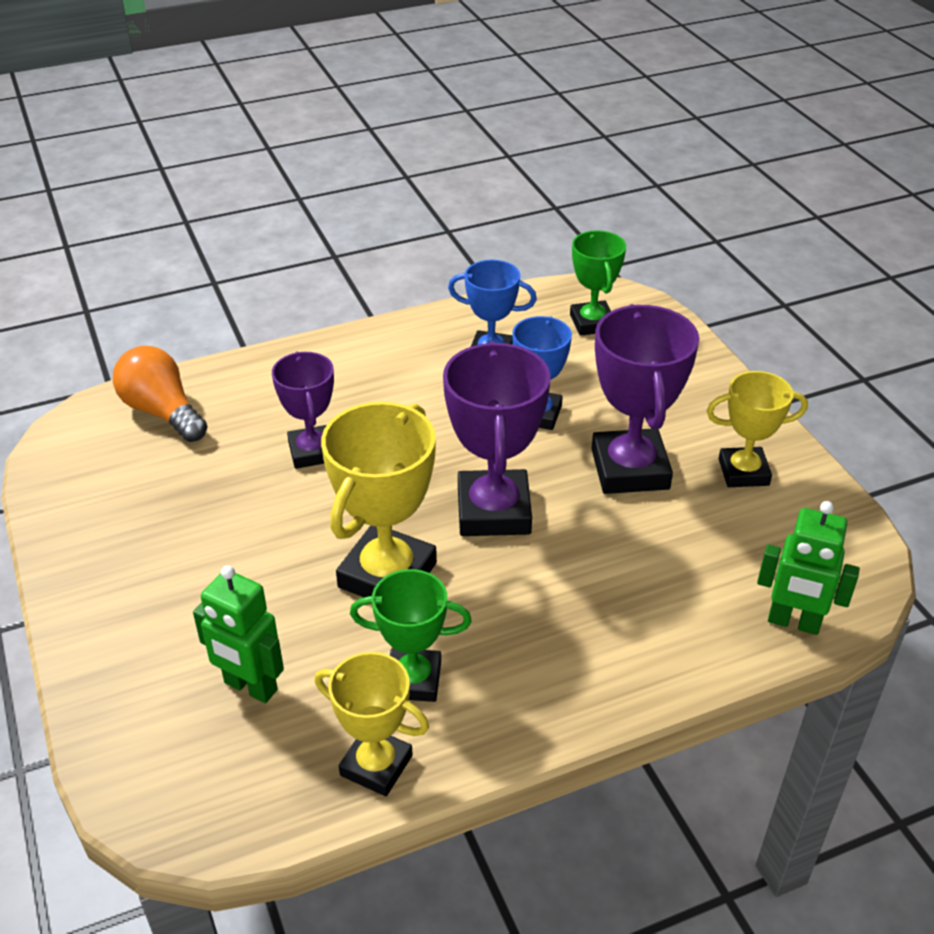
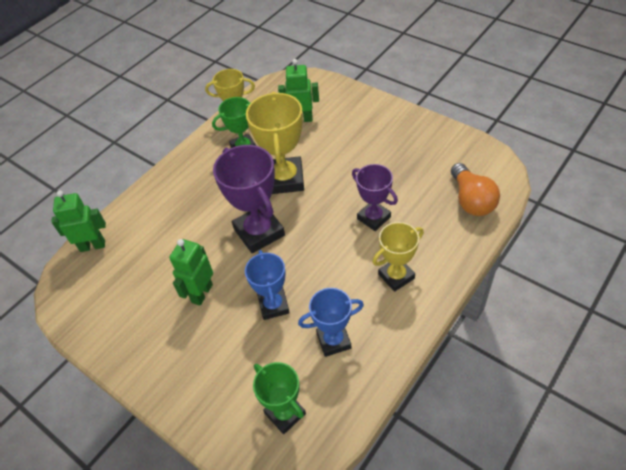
camera: 155 degrees right, 10 degrees up
(162, 412) = (471, 200): orange light bulb -> orange light bulb turned 60 degrees clockwise
(630, 469) = (201, 293): purple trophy -> green robot
(743, 472) = (136, 324): yellow trophy -> yellow trophy (396, 276)

